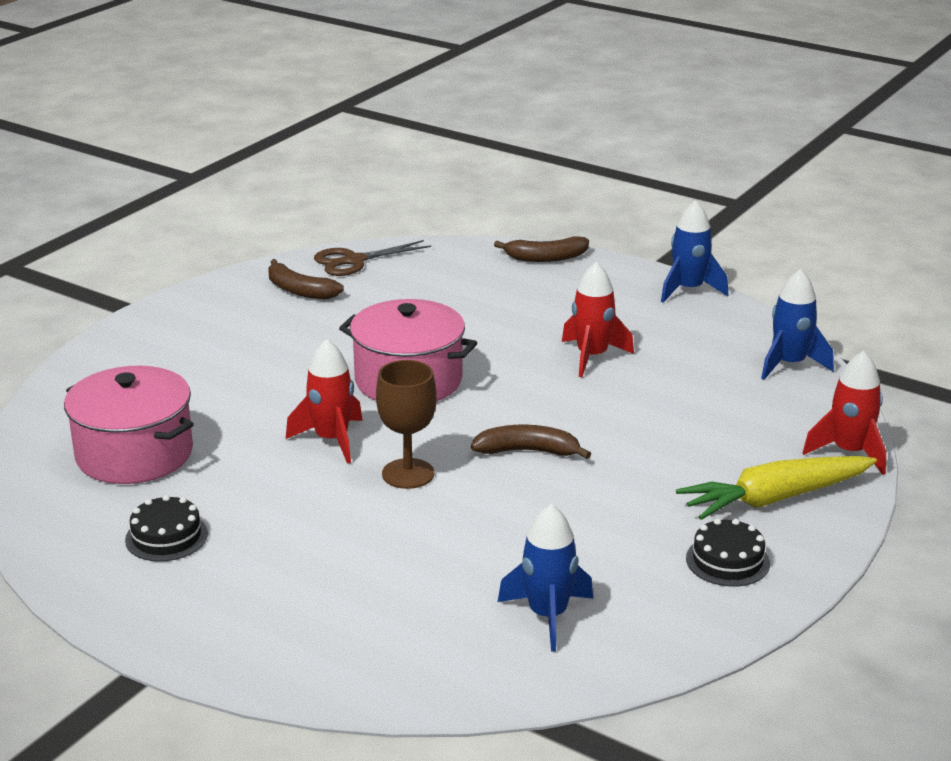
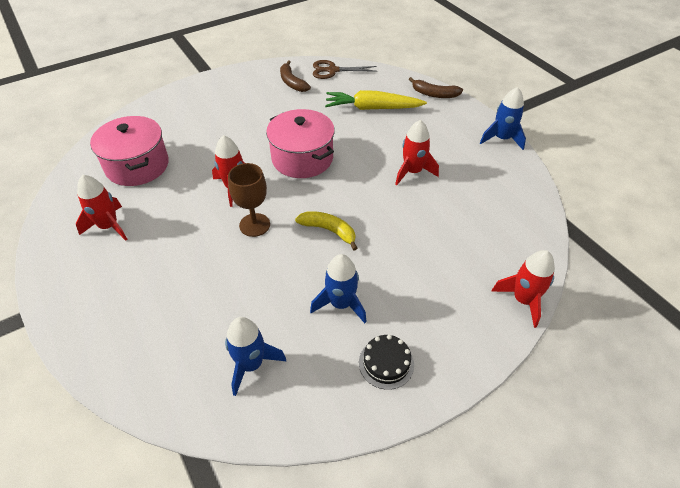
camera: 25 degrees right, 20 degrees up
(166, 537) = (109, 226): black cake -> red rocket
(528, 451) = (329, 231): brown banana -> yellow banana
(775, 499) = (450, 322): yellow carrot -> yellow carrot (372, 108)
(789, 364) = (528, 214): blue rocket -> blue rocket (341, 304)

